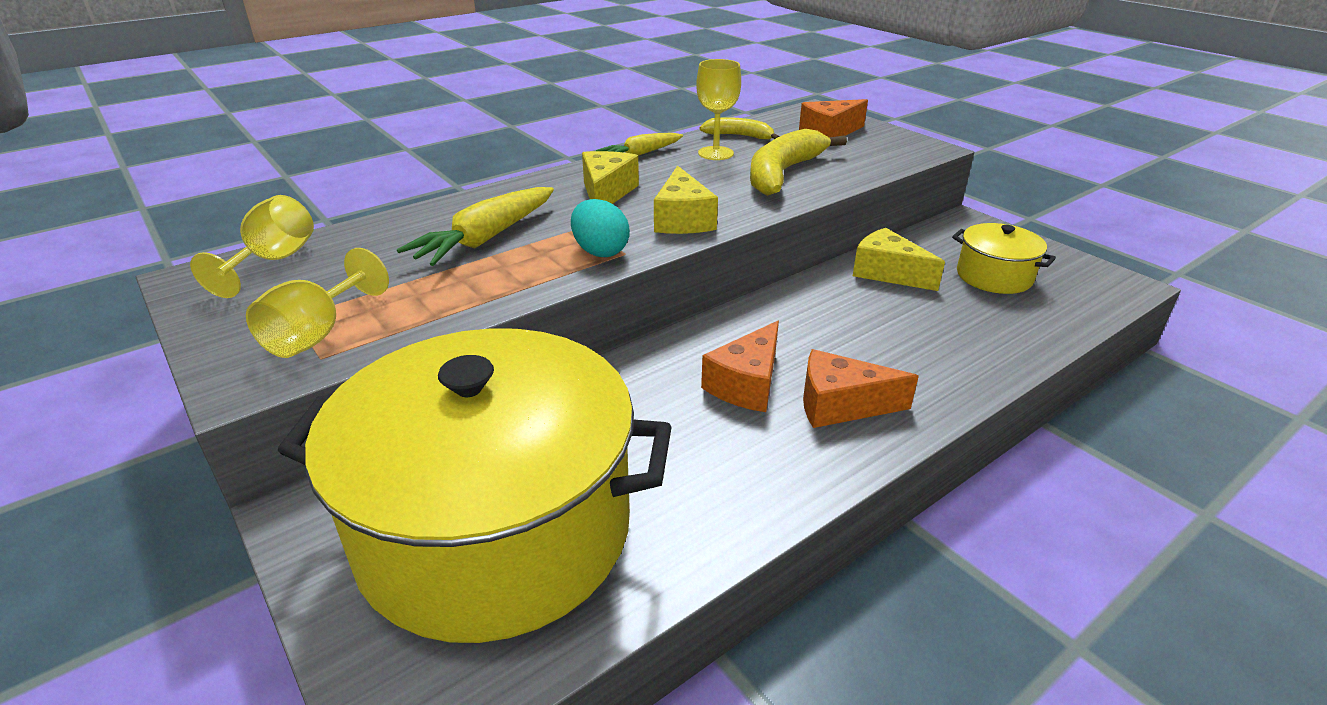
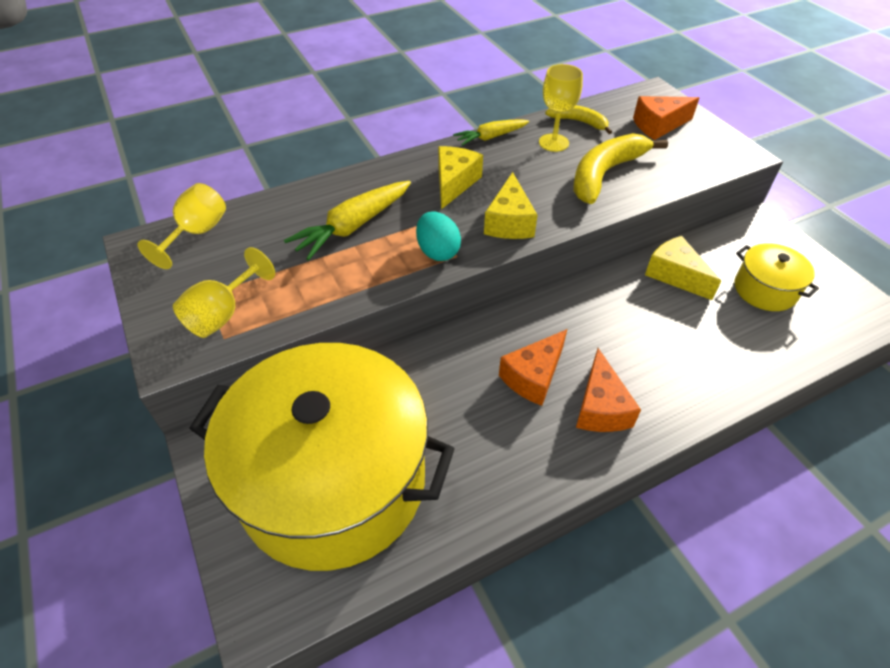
camera: 10 degrees right, 15 degrees up
(840, 405) = (600, 407): orange cheese -> orange cheese turned 105 degrees counterclockwise

